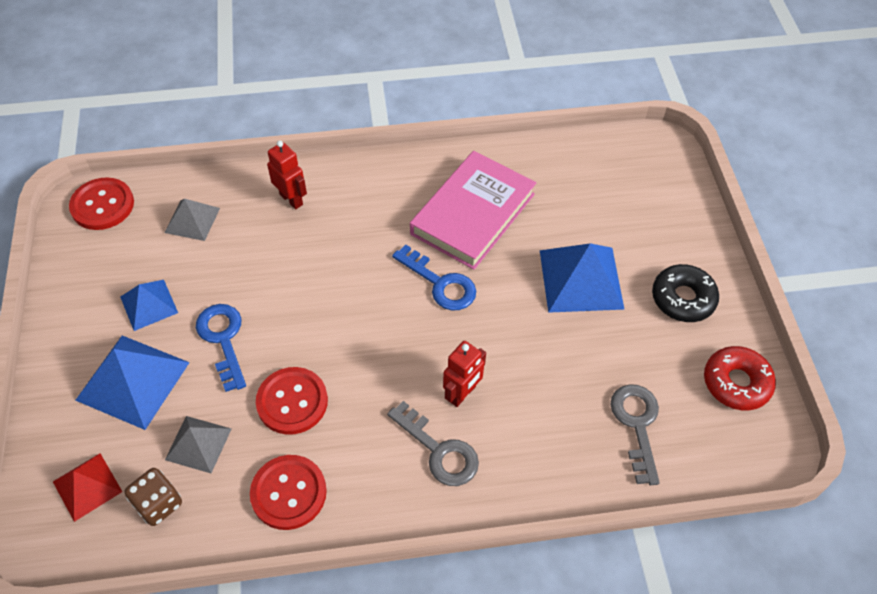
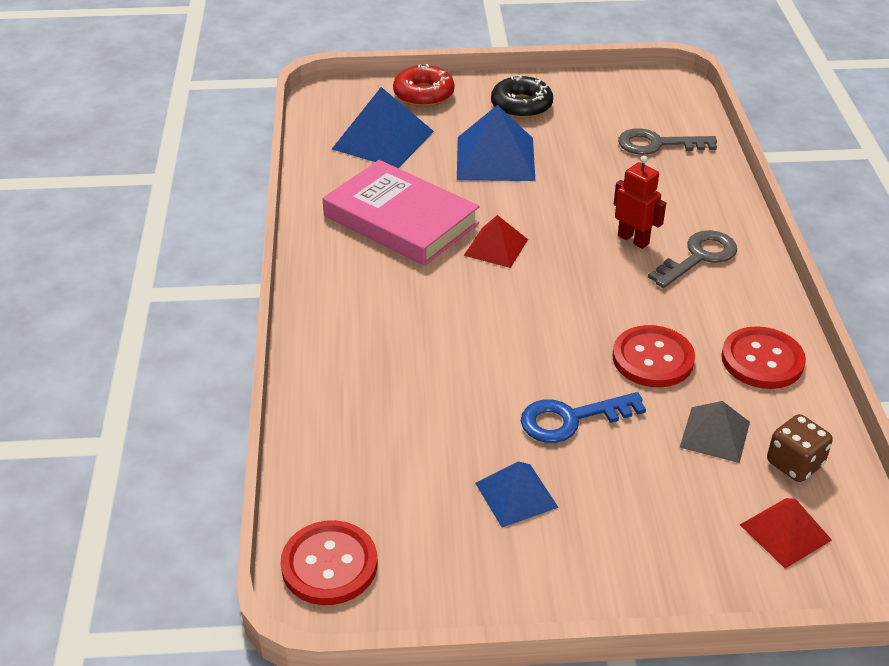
camera: 85 degrees left, 15 degrees down
(133, 381) = (635, 501): blue pyramid -> blue pyramid (383, 140)
(192, 220) = (374, 459): grey pyramid -> none
(291, 199) = (353, 363): red robot -> none
(440, 283) = (496, 247): blue key -> red pyramid
(736, 383) = (611, 91): red donut -> red donut (423, 94)

